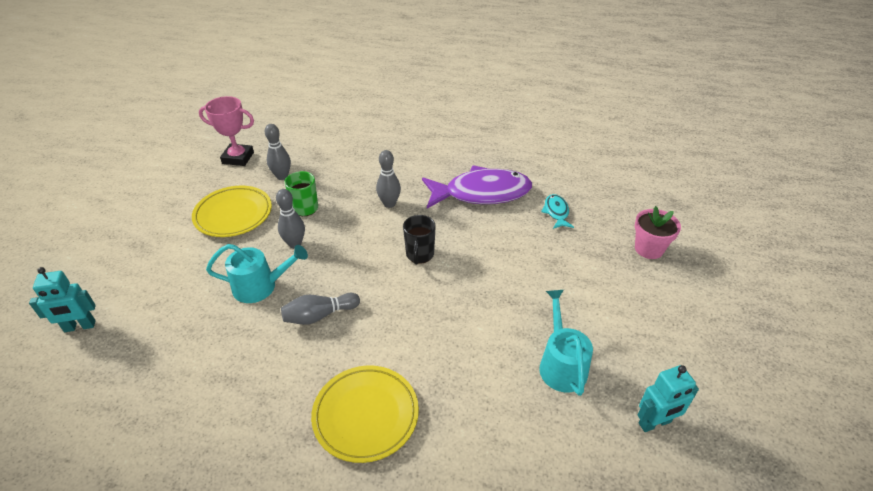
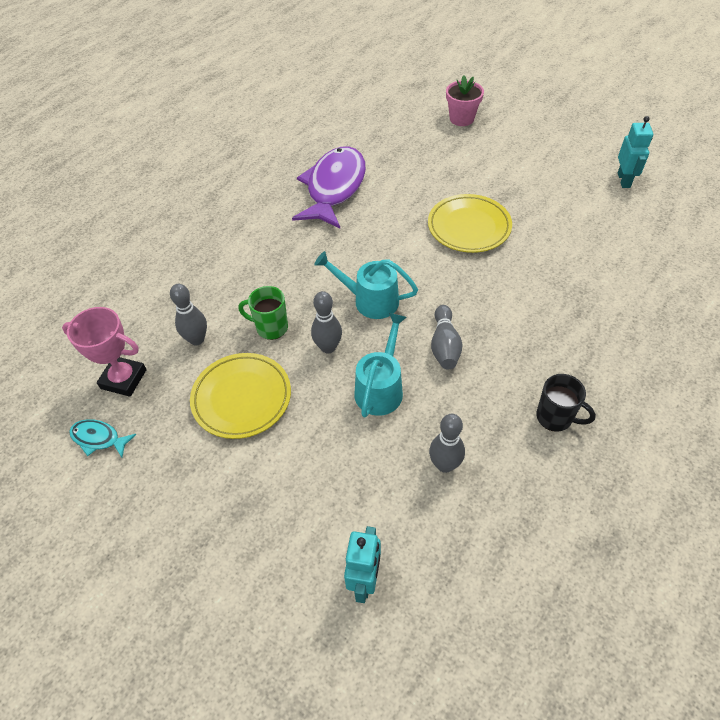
camera: 65 degrees left, 10 degrees up
(238, 158) = (123, 379): pink trophy -> pink trophy turned 75 degrees clockwise
(366, 415) = (572, 335): yellow plate -> yellow plate (469, 227)
(389, 204) = (308, 257): grey bowling pin -> grey bowling pin (444, 465)
(419, 255) = (397, 254): black mug -> black mug (555, 418)
(556, 212) = (389, 151): turquoise fish -> turquoise fish (99, 439)
(561, 364) = (559, 206): turquoise watering can -> turquoise watering can (369, 300)

